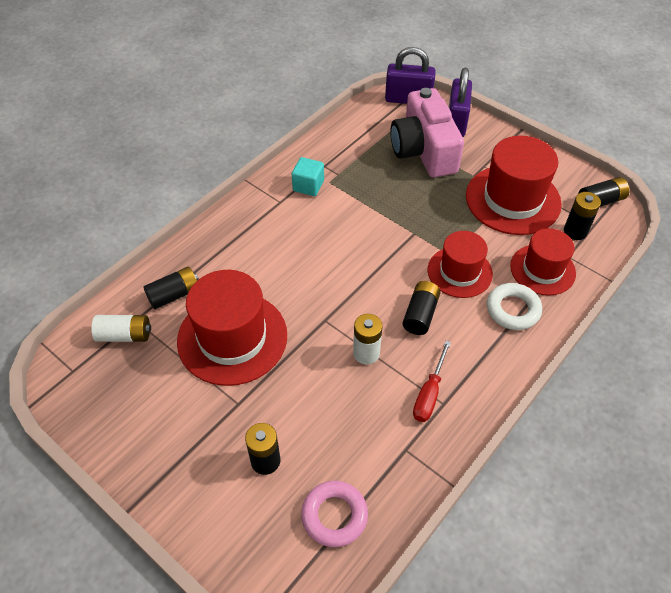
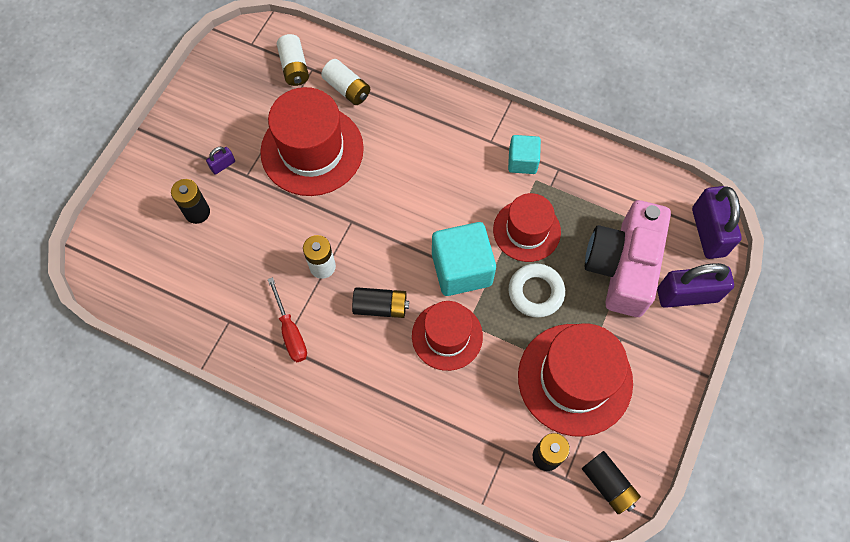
camera: 75 degrees right, 15 degrees up
(174, 295) = (347, 89): black battery -> white battery
(216, 425) = (223, 165): none -> purple padlock
(334, 515) = (158, 277): pink ring -> none
(398, 248) = (461, 269): none -> turquoise cube
(423, 150) = (622, 266): pink camera -> pink camera turned 45 degrees counterclockwise
(429, 393) = (290, 331): red screwdriver -> red screwdriver turned 120 degrees counterclockwise
(513, 309) = (411, 397): white ring -> white ring (536, 292)
(542, 269) = (476, 423): red hat -> red hat (526, 230)

